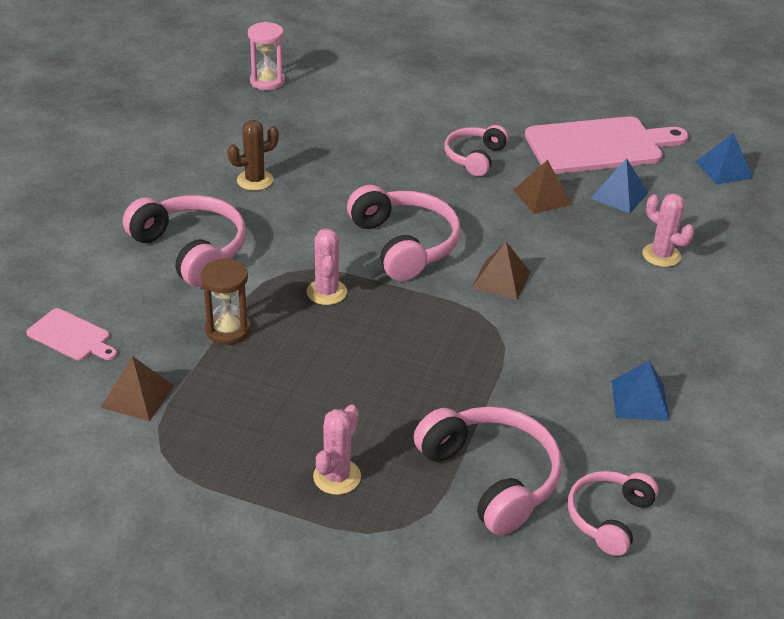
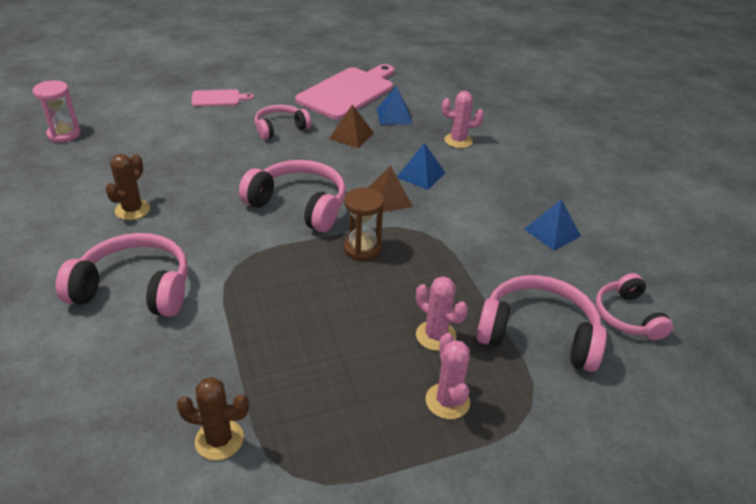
camera: 40 degrees left, 0 degrees up
(71, 336) = (97, 424): pink cutting board -> pink cutting board (218, 98)
(137, 396) = (219, 439): brown pyramid -> brown cactus
(228, 330) = (237, 336): brown hourglass -> brown hourglass (362, 248)
(326, 292) = (282, 266): pink cactus -> pink cactus (435, 336)
(474, 157) = (280, 128): pink headphones -> pink headphones turned 75 degrees clockwise
(724, 169) = (431, 79): blue pyramid -> blue pyramid (420, 175)

